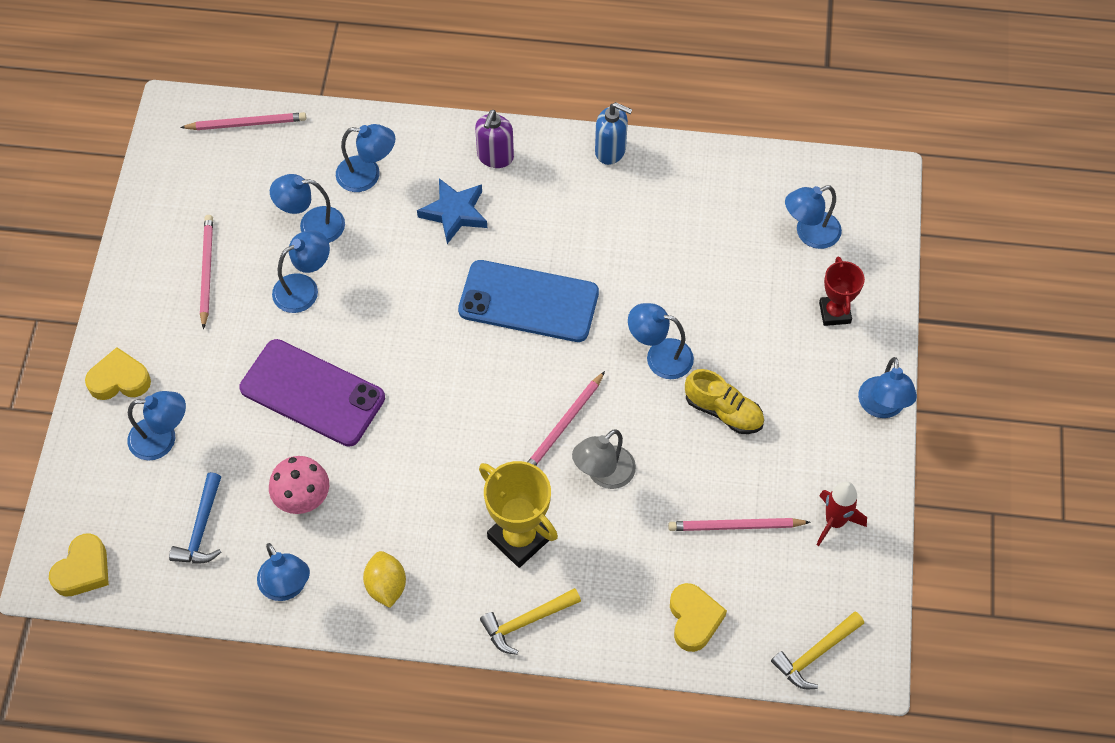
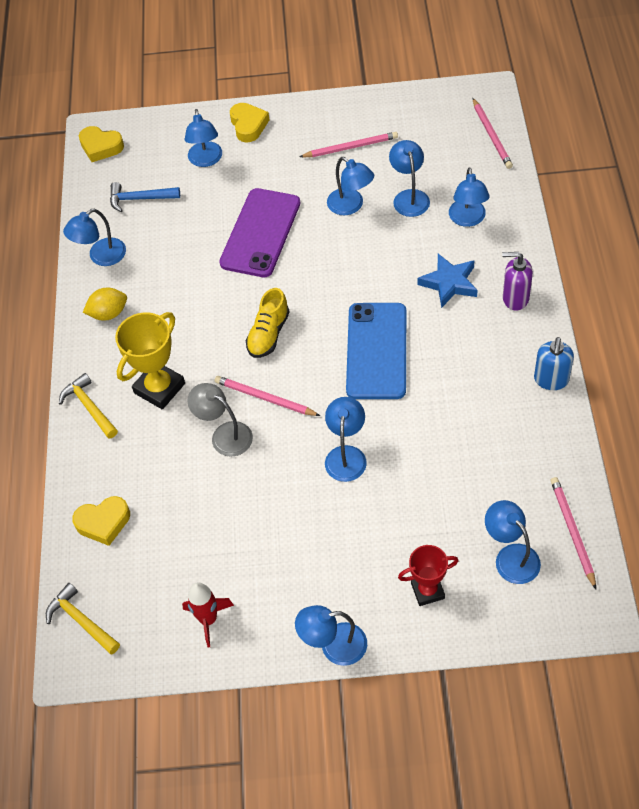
camera: 85 degrees right, 5 degrees down
(302, 497) = (173, 248): pink mushroom -> none
(723, 411) = (302, 513): yellow shoe -> yellow shoe (268, 334)
(735, 526) = (192, 540): pink pencil -> pink pencil (572, 531)

